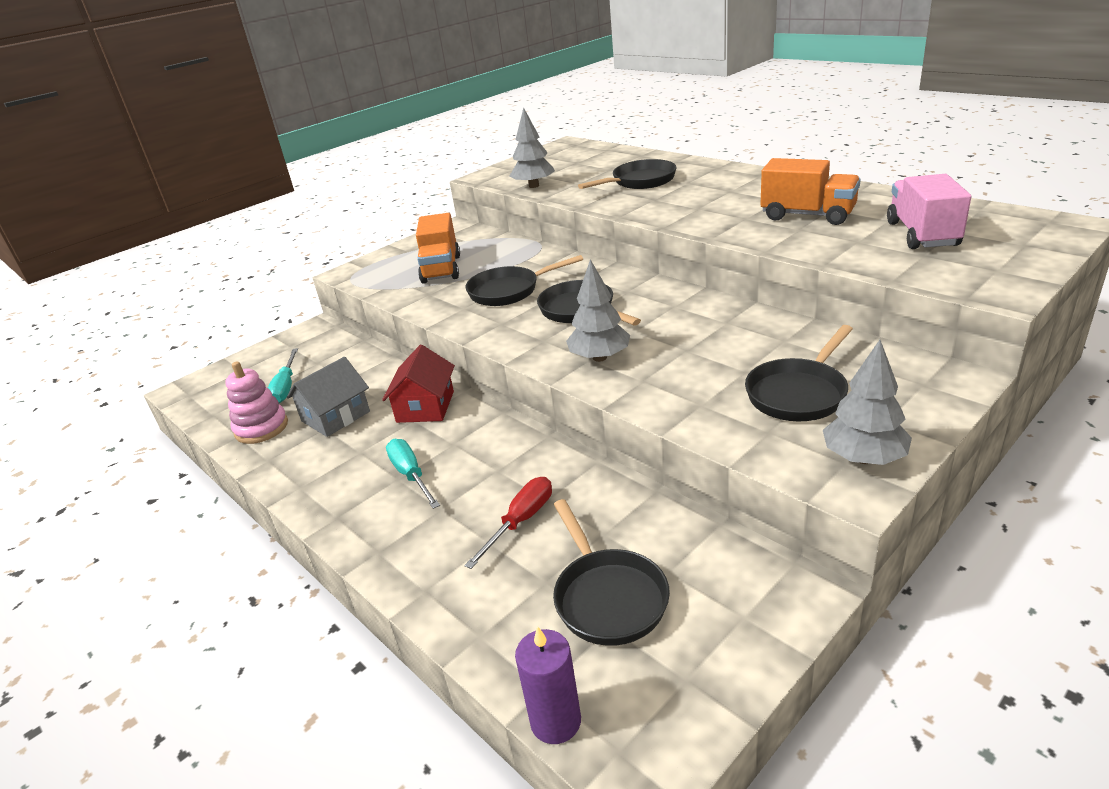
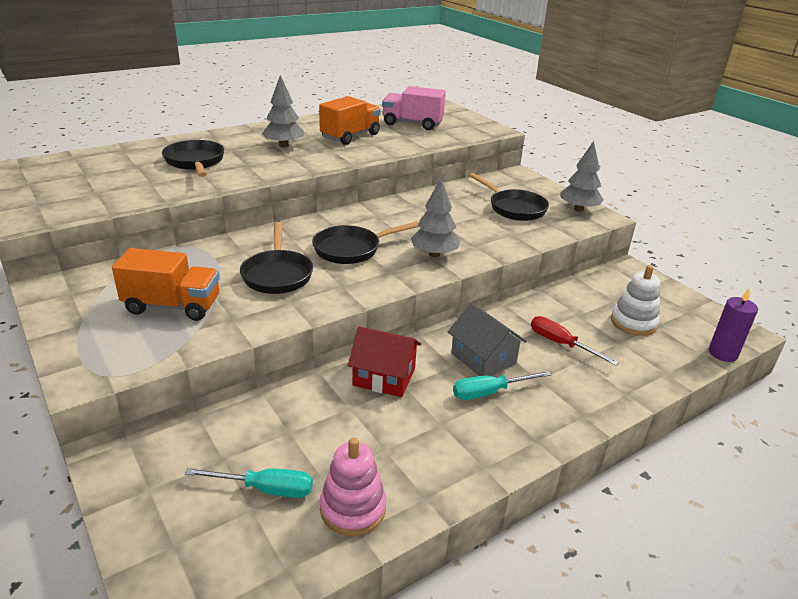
camera: 85 degrees left, 0 degrees up
(335, 416) = (364, 441): grey house -> grey house (483, 358)
(534, 186) = (118, 201): grey tree -> grey tree (284, 145)
(608, 597) = (633, 322): black pan -> white stacking toy

